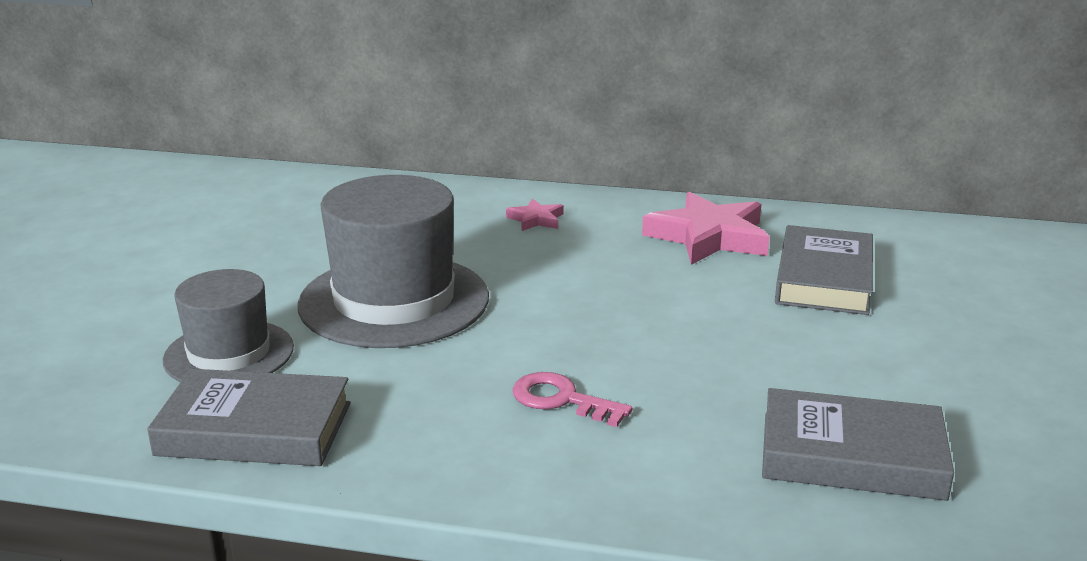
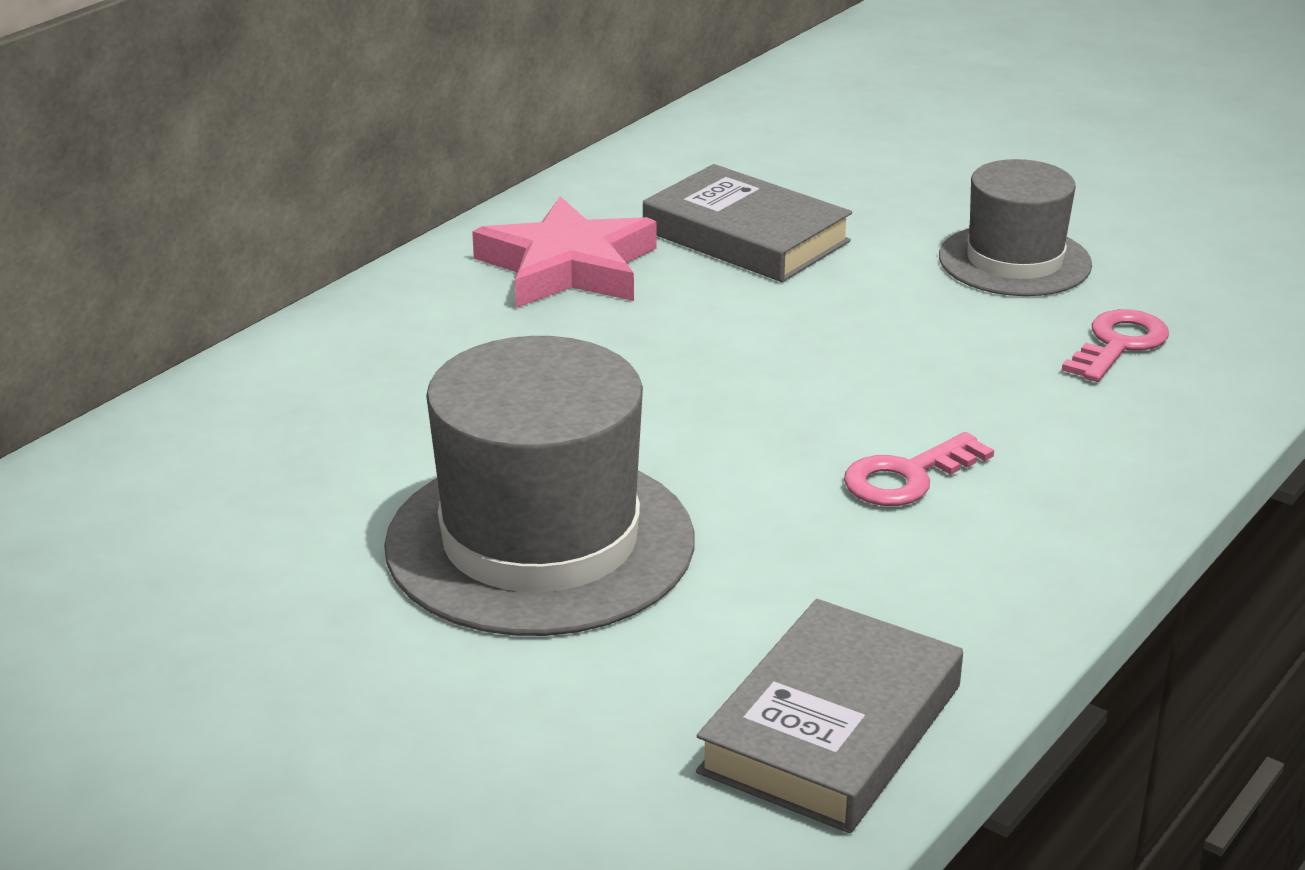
camera: 65 degrees left, 5 degrees up
(229, 354) = (589, 723): grey hat -> grey hat (1014, 261)
(536, 219) = (381, 369): pink star -> none
(851, 455) = (1118, 344): grey book -> pink key

